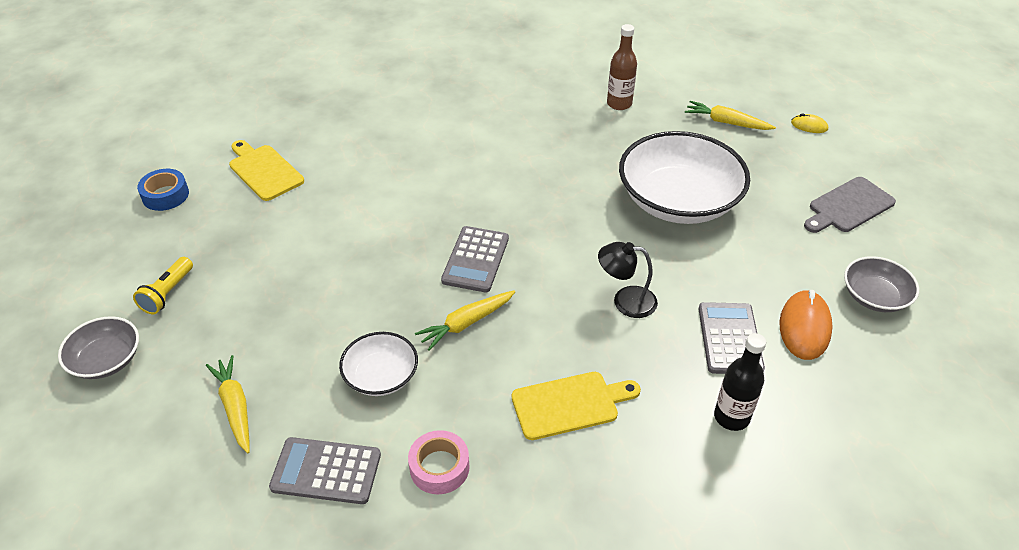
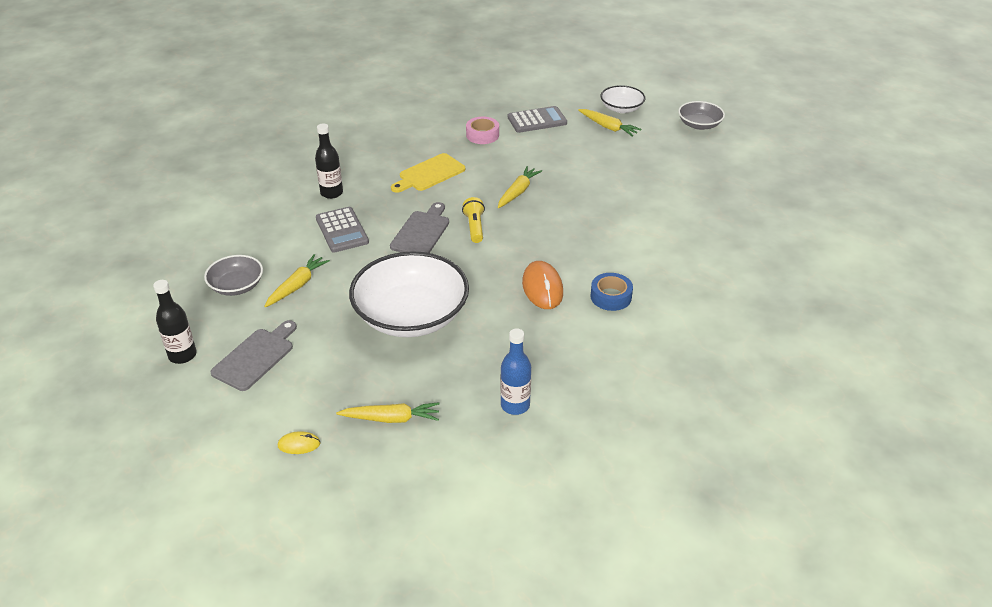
camera: 155 degrees right, 5 degrees down
(165, 195) = (799, 202): blue tape -> blue tape (611, 297)
(168, 293) = (712, 156): yellow flashlight -> yellow flashlight (474, 227)
(264, 171) = (758, 238): yellow cutting board -> none
(381, 376) = (545, 157): white bowl -> white bowl (621, 108)
(476, 260) = (542, 227): grey calculator -> none
(619, 104) = (515, 405): brown bottle -> blue bottle
(625, 301) = (421, 232): black lamp -> grey cutting board
(799, 273) = (297, 286): none -> yellow carrot
(804, 327) = (290, 251): orange mouse -> orange mouse (542, 288)
(928, 230) = (182, 355): none -> black bottle

